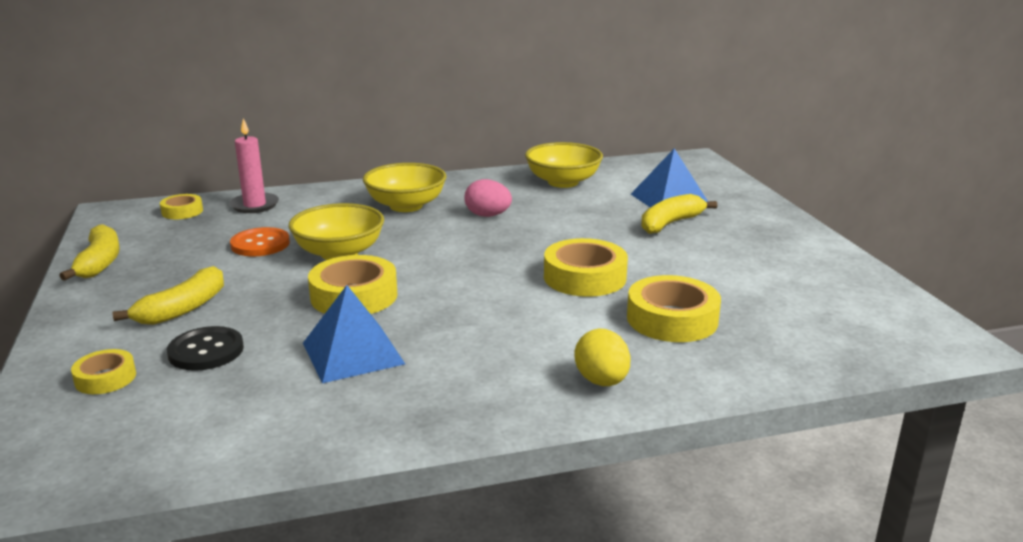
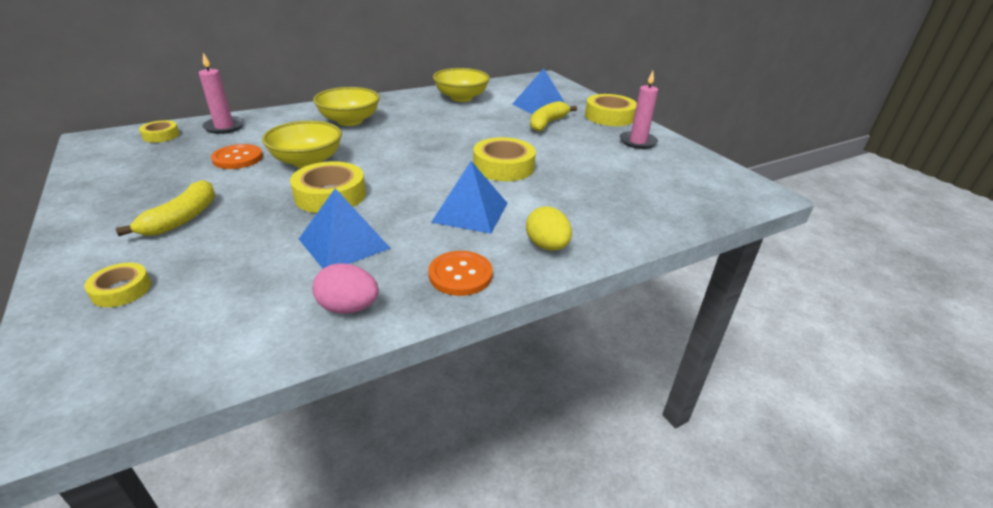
camera: 15 degrees left, 10 degrees up
(100, 263) = (93, 184): yellow banana -> none
(206, 351) = (213, 254): black button -> none
(478, 403) = (460, 275): none -> orange button
(488, 215) = (415, 125): pink egg -> pink egg (348, 307)
(519, 331) = (470, 212): none -> blue pyramid
(672, 319) = (577, 193): yellow tape -> yellow tape (609, 116)
(793, 257) = (637, 142): none -> pink candle

